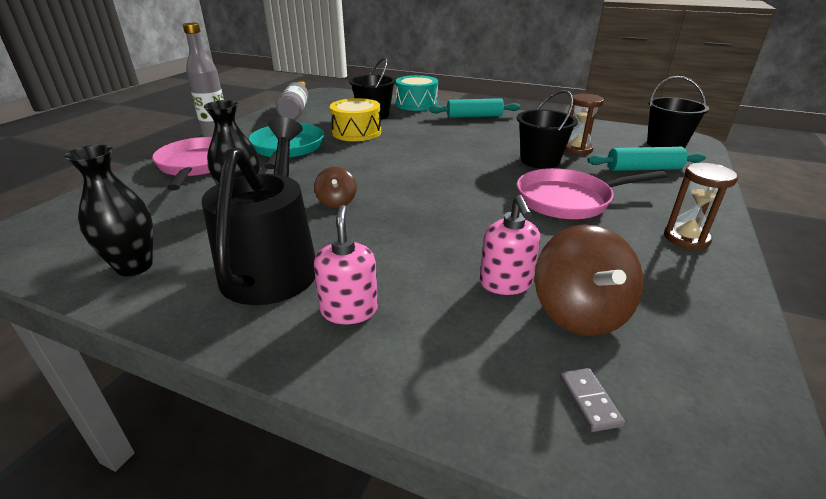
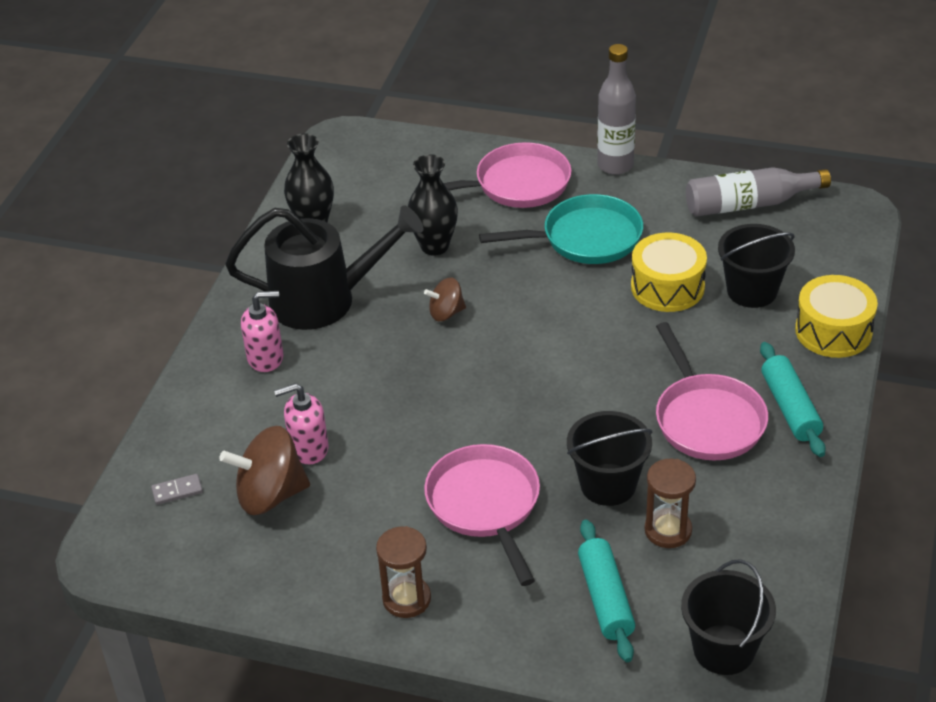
camera: 85 degrees right, 10 degrees up
(416, 104) = (833, 331): turquoise drum -> yellow drum
(481, 133) = (707, 419): none -> pink pan

